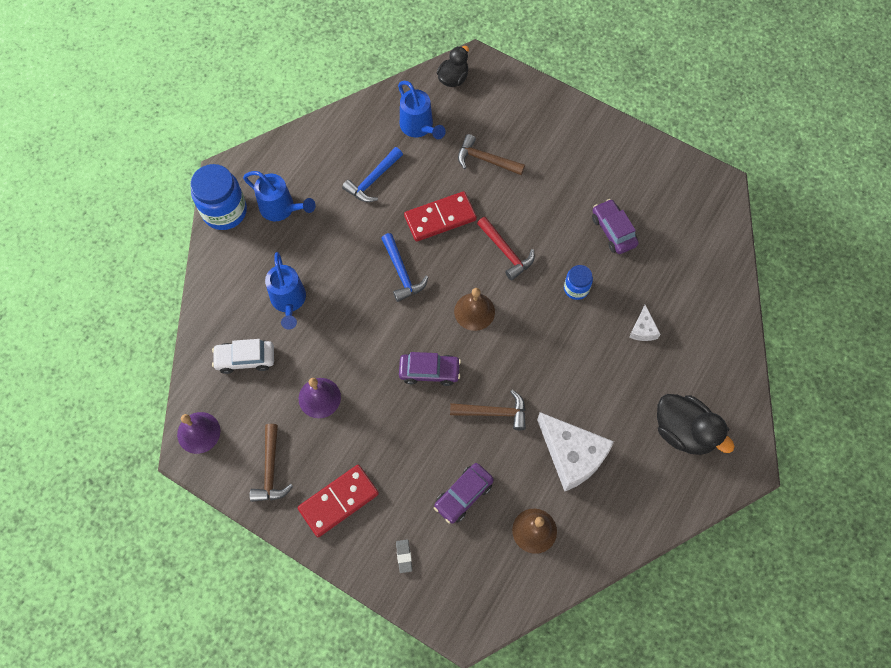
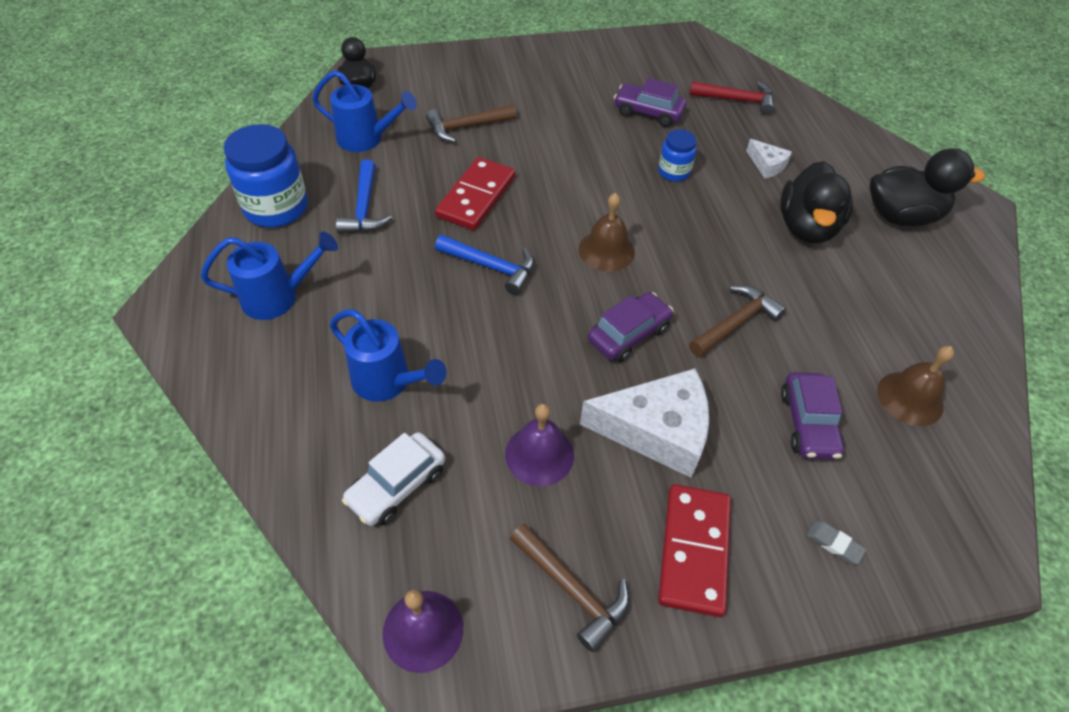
camera: 45 degrees left, 15 degrees down
(224, 211) = (200, 346): blue jar -> blue jar (276, 208)
(506, 252) = (575, 184): red hammer -> red hammer (737, 100)
(572, 455) = (848, 304): white cheese -> white cheese (657, 430)
(611, 390) = (806, 227): none -> black duck

